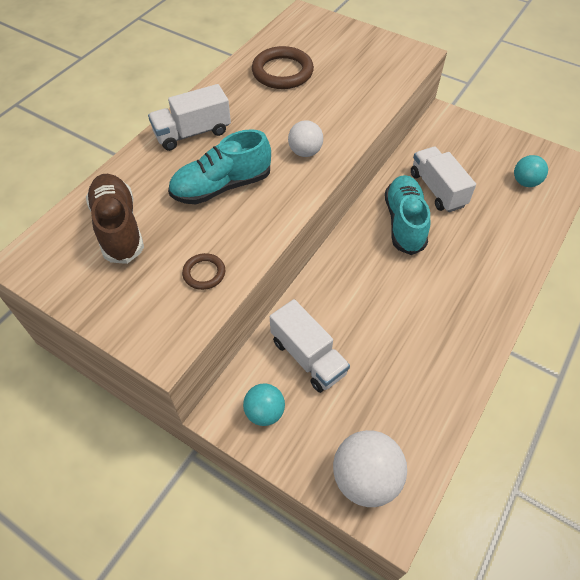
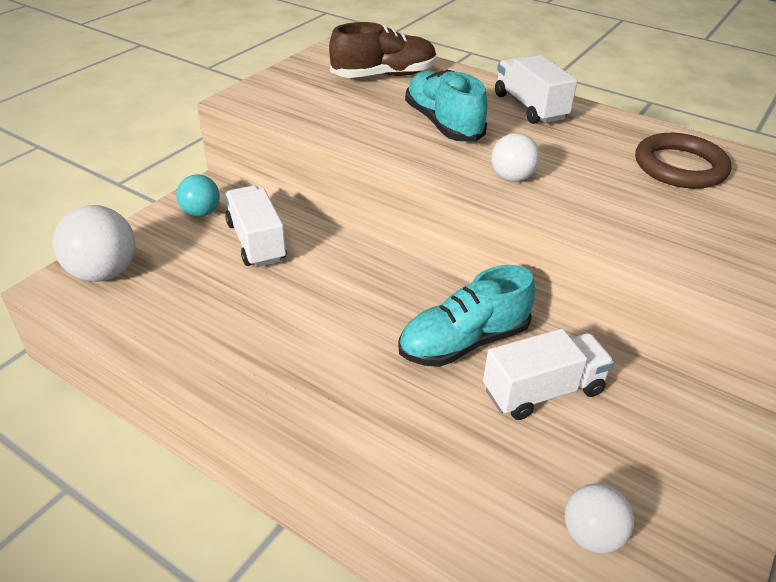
camera: 90 degrees right, 15 degrees down
(204, 273) = (321, 115): brown ring -> none
(308, 357) = (256, 242): white truck -> white truck turned 105 degrees clockwise
(404, 223) = (464, 342): turquoise shoe -> turquoise shoe turned 150 degrees clockwise
(525, 182) = (591, 535): turquoise ball -> white ball

